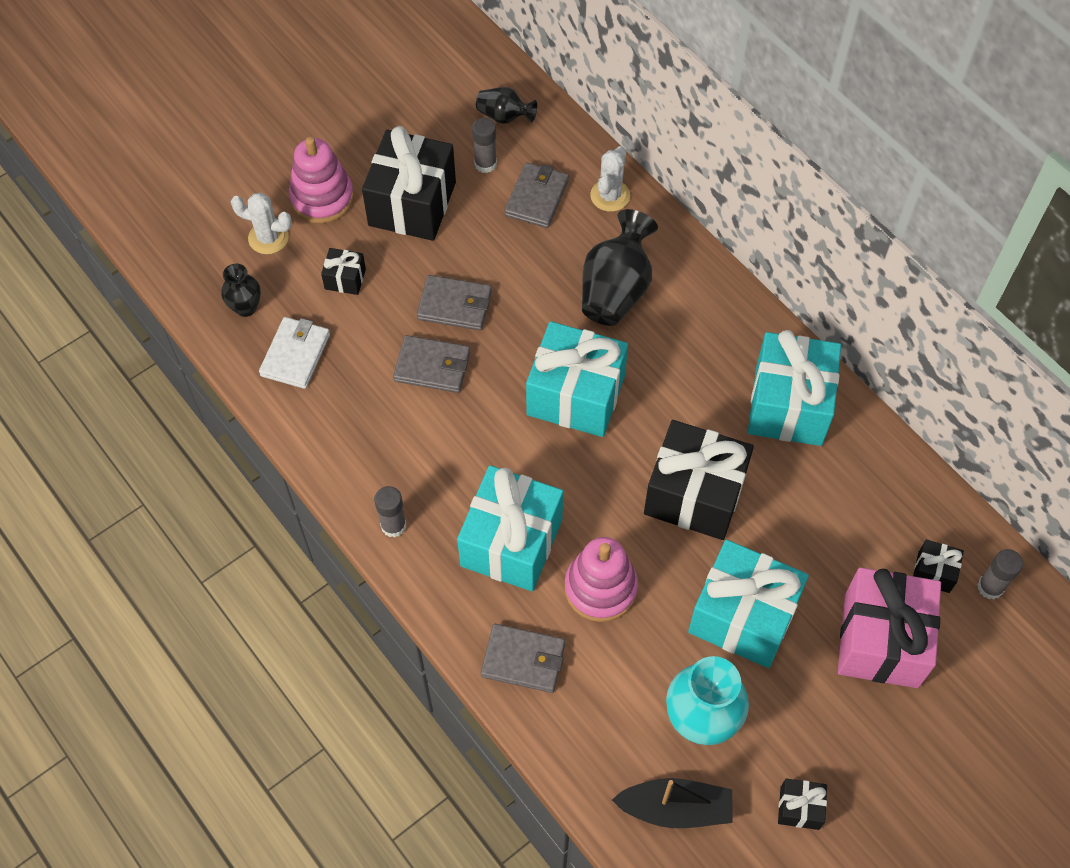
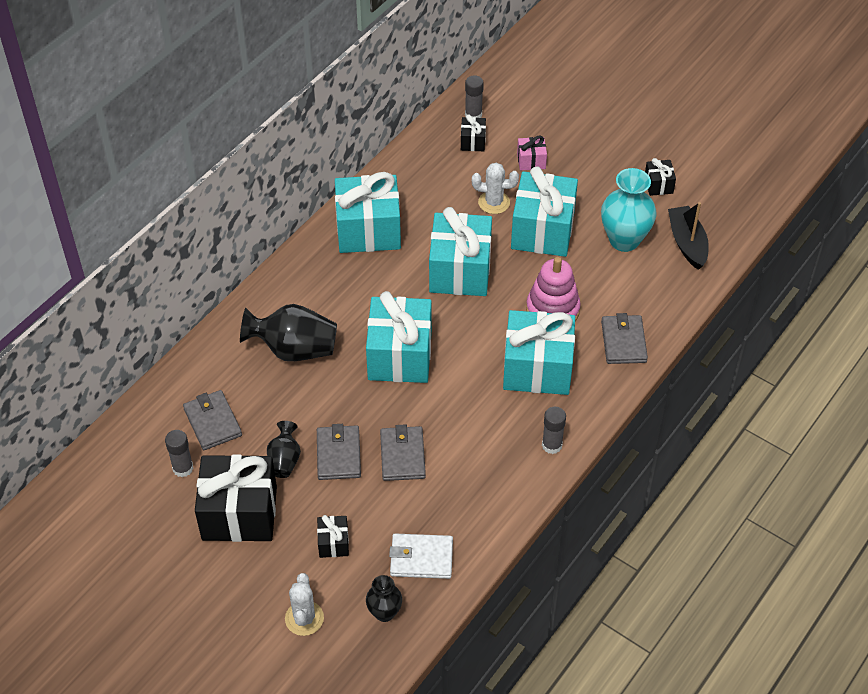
camera: 105 degrees left, 10 degrees down
(322, 198) = (248, 587): pink stacking toy -> none
(504, 116) = (125, 466): black vase -> black vase (284, 460)
(536, 198) = (212, 422): grey wallet -> grey wallet turned 60 degrees clockwise
(610, 196) = (199, 372): white cactus -> white cactus (494, 202)
(694, 495) = (460, 271): black gift -> turquoise gift
(881, 640) = (531, 161): pink gift -> pink gift, size x0.45

